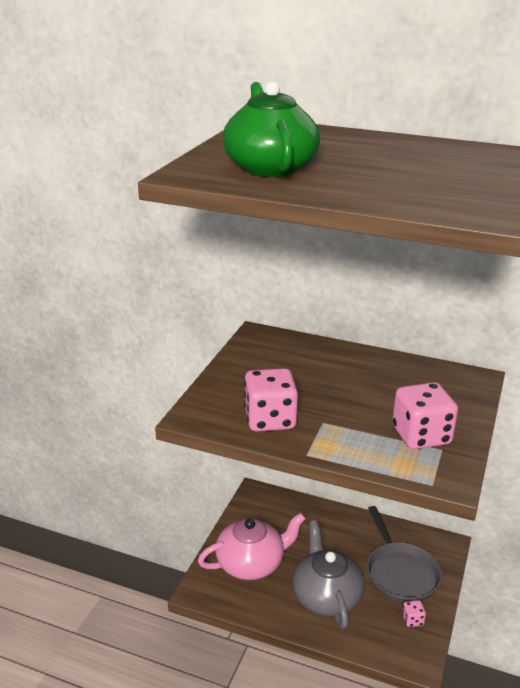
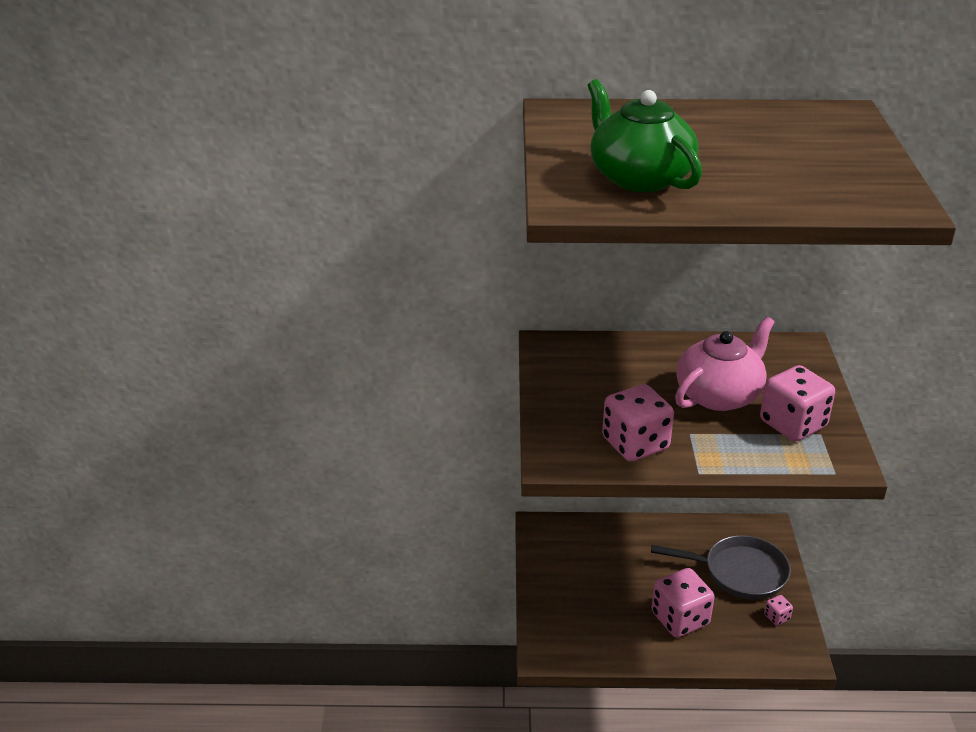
camera: 20 degrees left, 5 degrees up
(251, 563) = (582, 607): pink teapot -> pink teapot (719, 395)
(326, 596) = (680, 619): grey teapot -> pink dice
(400, 573) = (739, 572): grey pan -> grey pan turned 45 degrees counterclockwise

